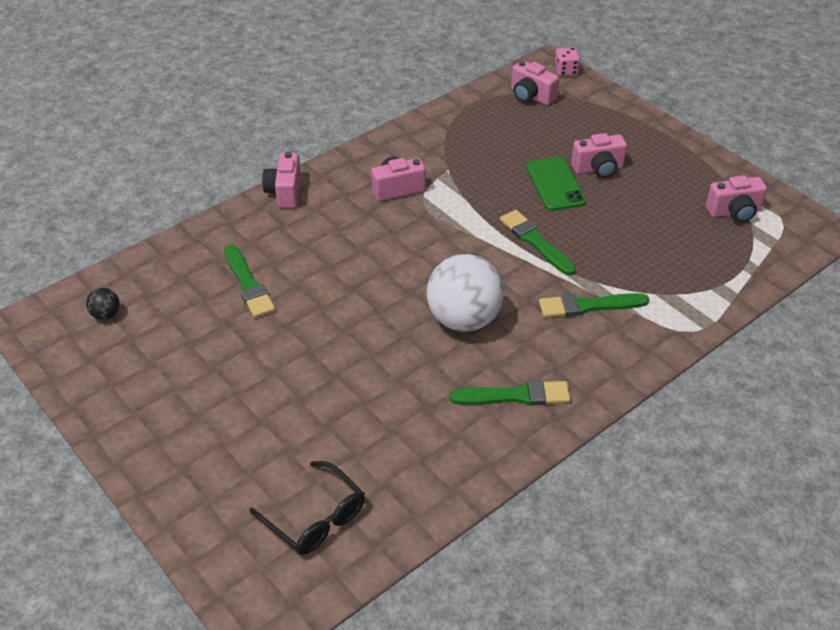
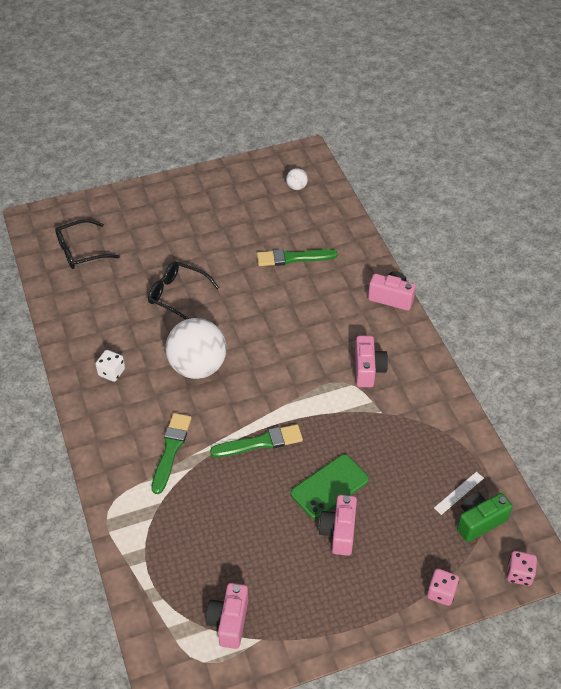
camera: 110 degrees right, 5 degrees up
(106, 314) = (296, 187): black ball -> white ball
(358, 376) = (177, 295): none -> black glasses
(509, 110) = (459, 493): none -> white ruler
(515, 396) = (111, 372): green brush -> white dice
(531, 96) = (479, 521): pink camera -> green camera
(555, 184) = (329, 486): green phone -> green phone turned 45 degrees counterclockwise
(612, 105) = (441, 593): none -> pink dice

